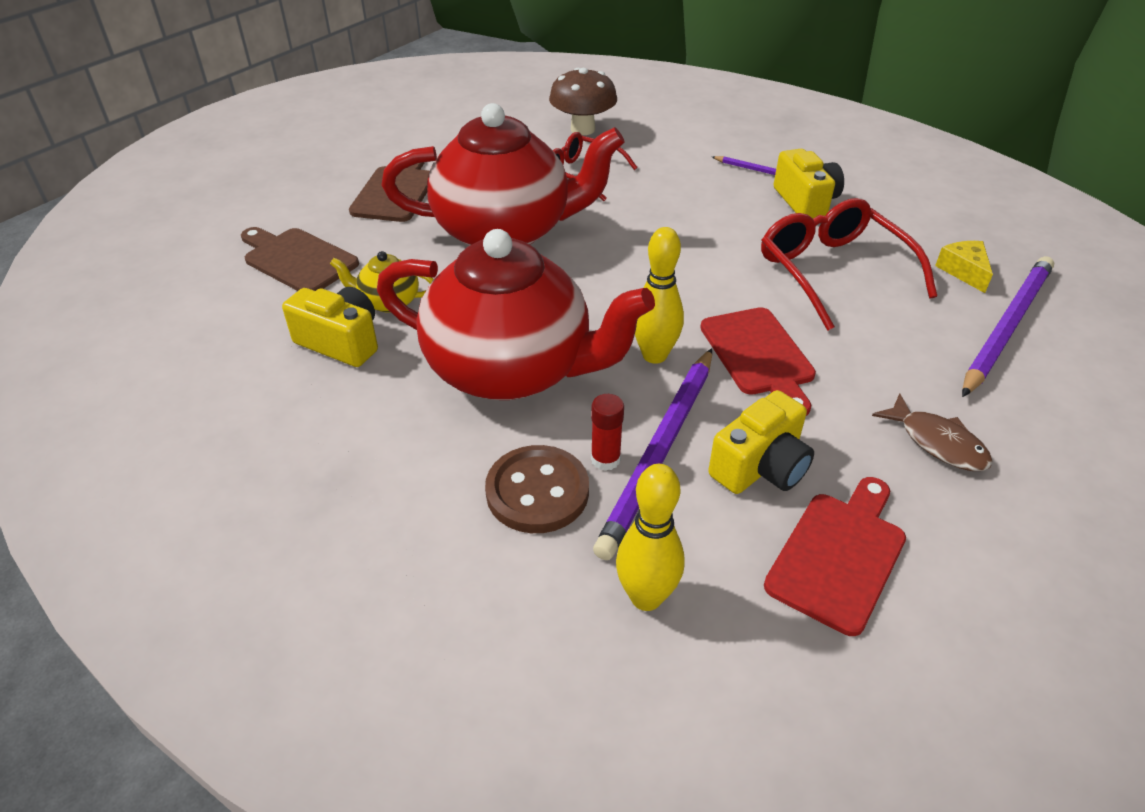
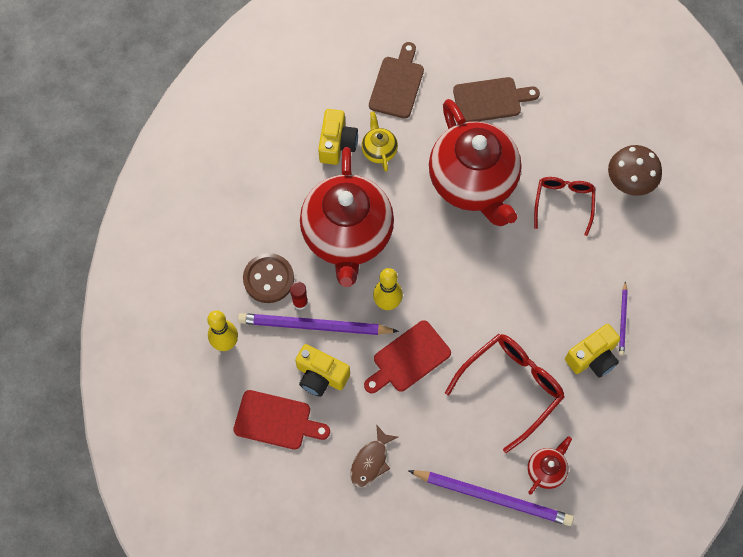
camera: 70 degrees right, 25 degrees up
(964, 271) = (546, 470): yellow cheese -> red teapot

